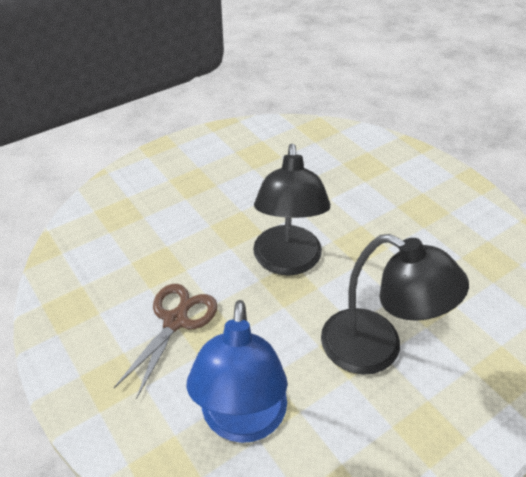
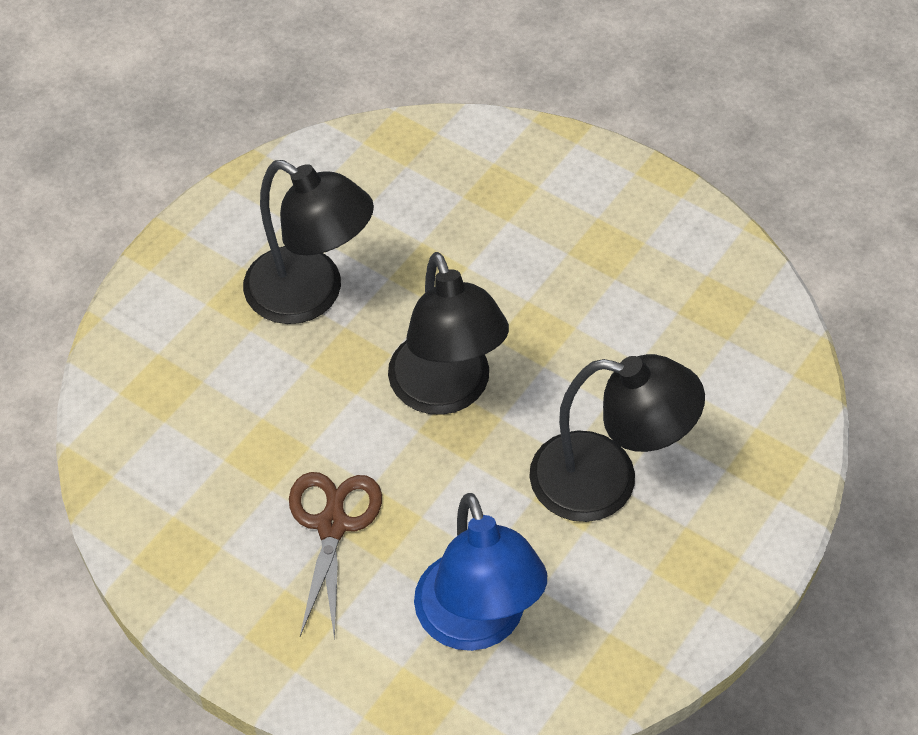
camera: 20 degrees left, 10 degrees up
(229, 190) = (310, 295): none -> black lamp

